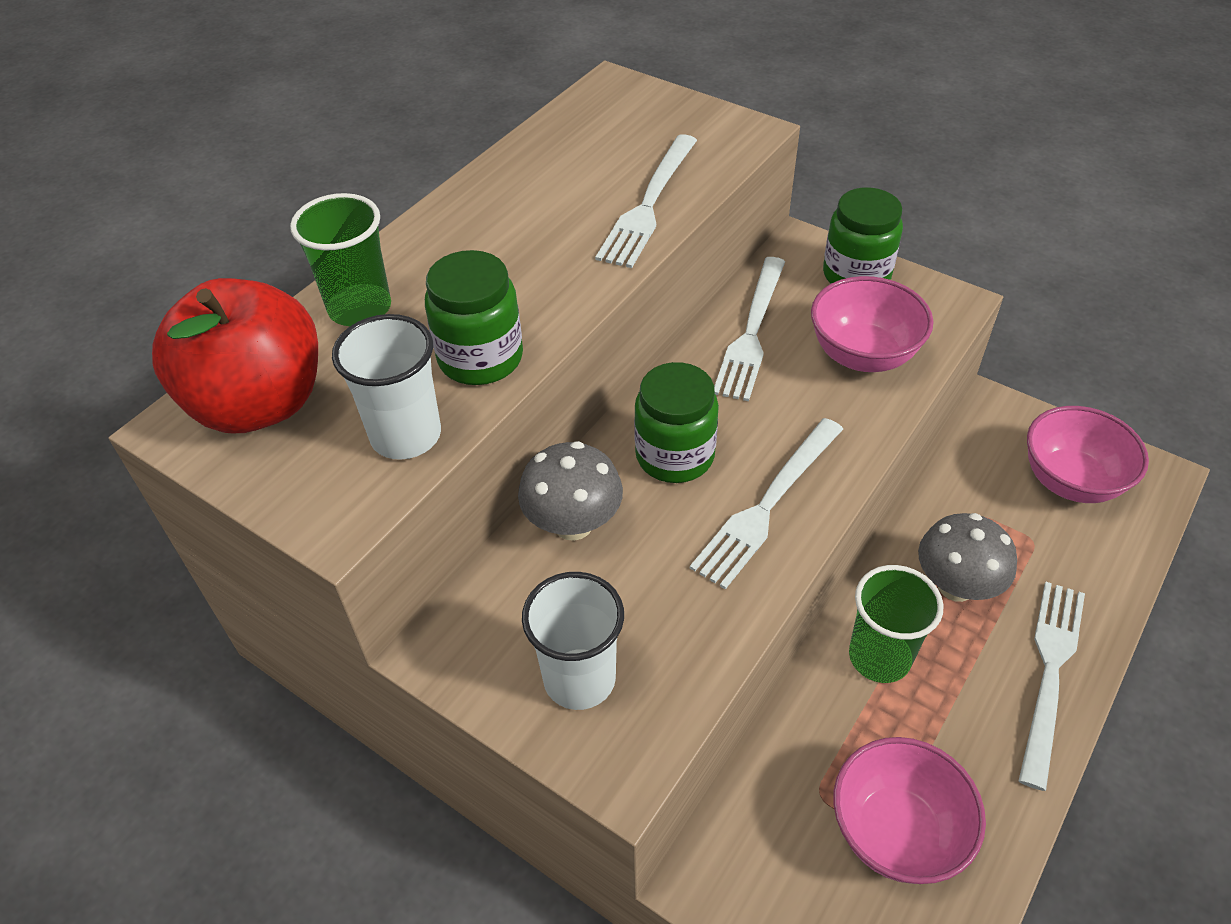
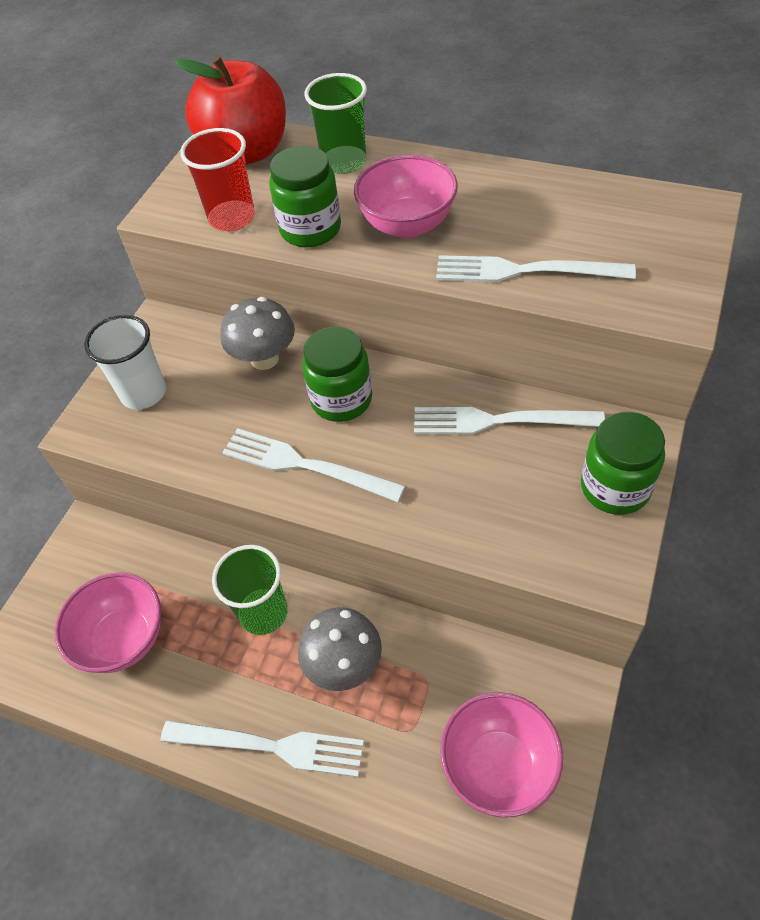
camera: 80 degrees right, 5 degrees up
(406, 435) = (232, 218): white cup -> red cup
(863, 355) = (500, 507): pink bowl -> pink bowl (407, 225)

